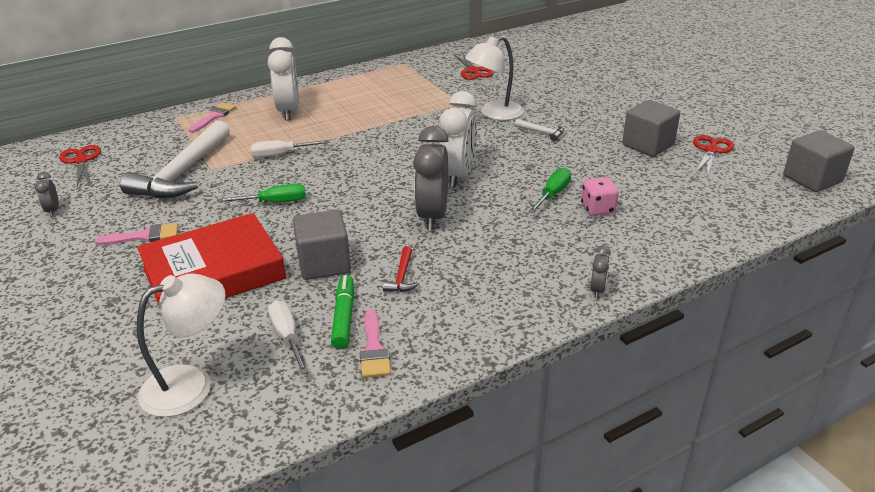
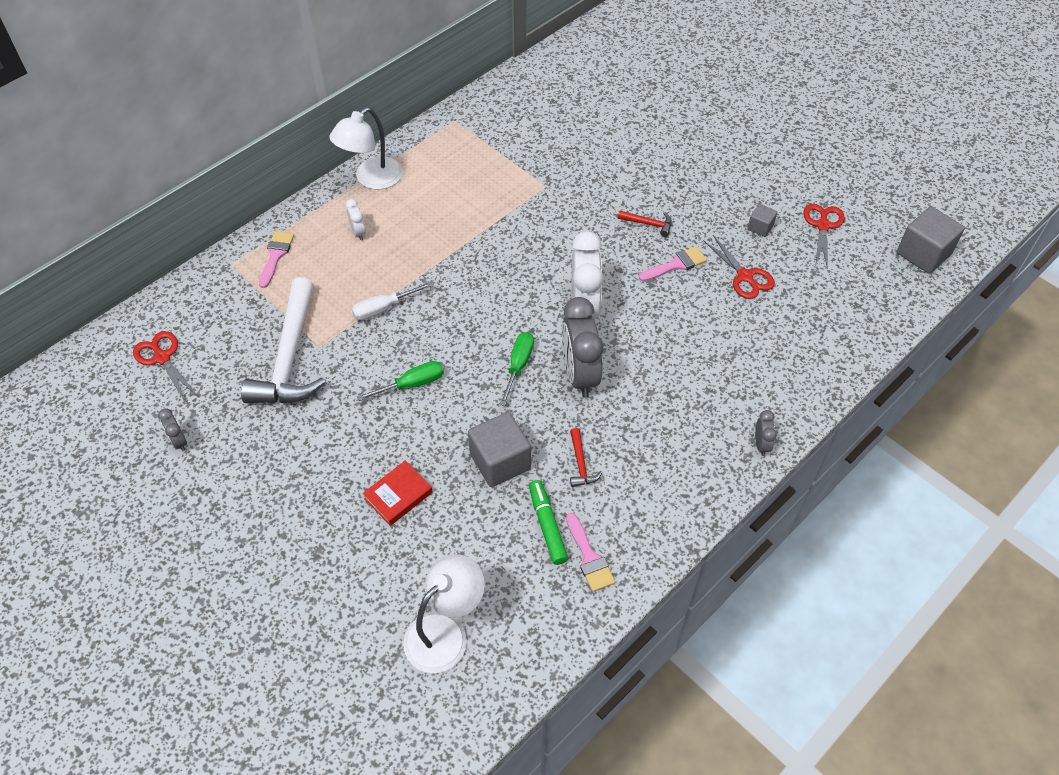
camera: 15 degrees left, 20 degrees up
(144, 236) = (300, 459): pink brush -> pink brush (676, 264)
(214, 273) = (398, 495): red book -> red book, size x0.46
(287, 337) = (506, 560): white screwdriver -> none
(288, 111) = (358, 232): white clock -> white clock, size x0.45
(473, 71) = (540, 124): red scissors -> red scissors (745, 276)
(494, 114) = (588, 200): white lamp -> white lamp (371, 179)
(542, 132) = (648, 224): white hammer -> red hammer
(552, 194) = (686, 321): green screwdriver -> green screwdriver (518, 366)
(598, 209) = (734, 334): pink dice -> none
(648, 145) = (760, 227): grey cube -> grey cube, size x0.51

